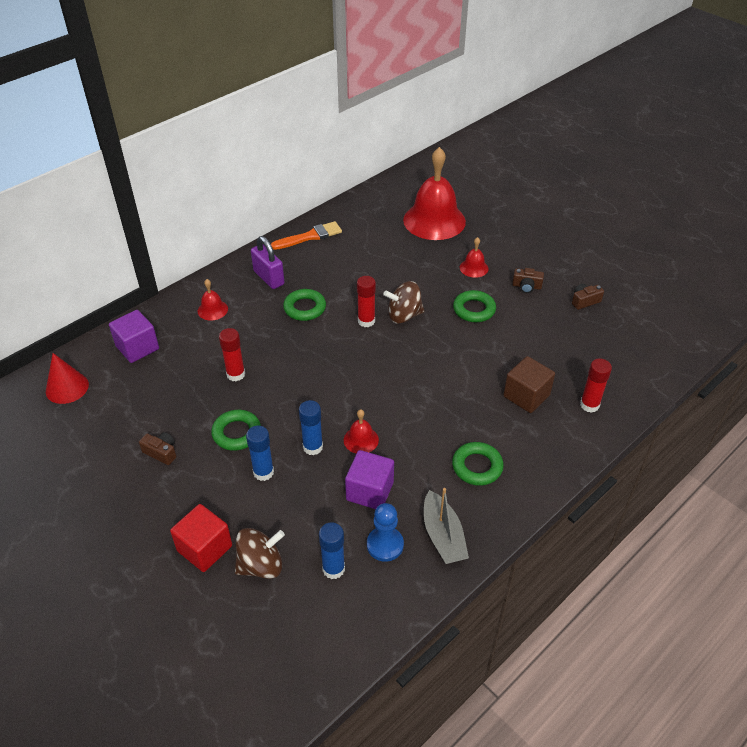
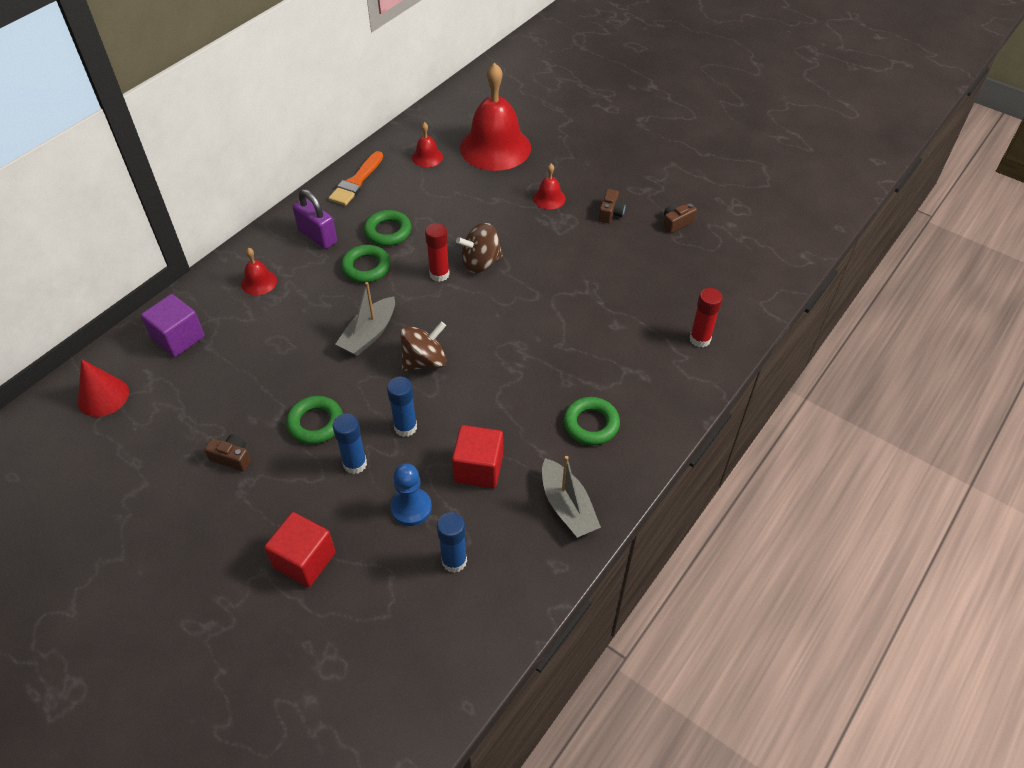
camera: 10 degrees left, 5 degrees up
(236, 374) = (301, 355): red glue stick -> none
(261, 565) = (372, 569): brown spinning top -> brown spinning top (424, 361)
(296, 364) = (369, 334): none -> grey boat
(310, 236) = (356, 182): orange brush -> orange brush turned 150 degrees clockwise
(361, 440) = (458, 411): red bell -> red bell (427, 157)
(370, 491) = (478, 468): purple cube -> red cube
(385, 545) = (506, 526): blue pawn -> blue pawn (411, 508)
(474, 309) = (557, 246): green ring -> green ring (388, 232)
(526, 286) = (611, 213): brown camera -> brown camera turned 75 degrees counterclockwise
(526, 396) = (631, 338): brown cube -> none

